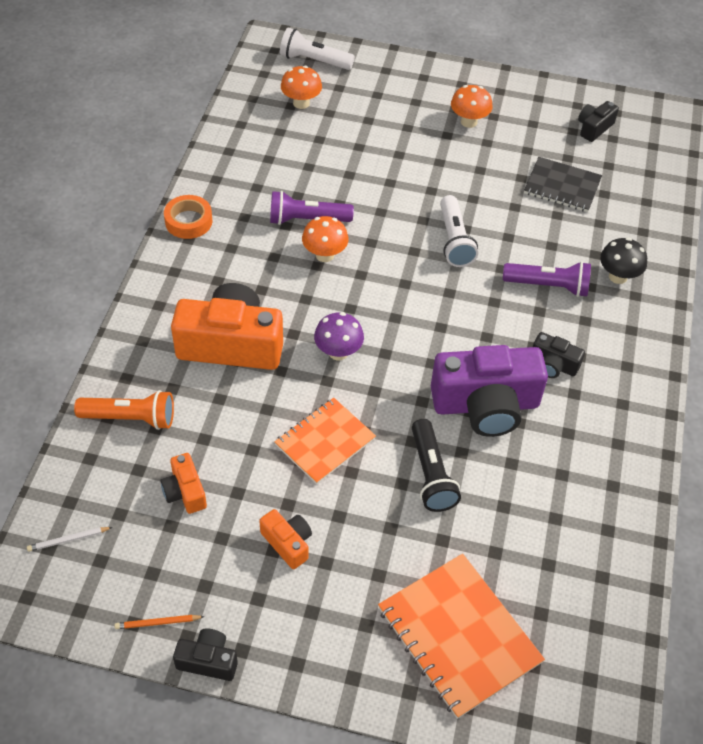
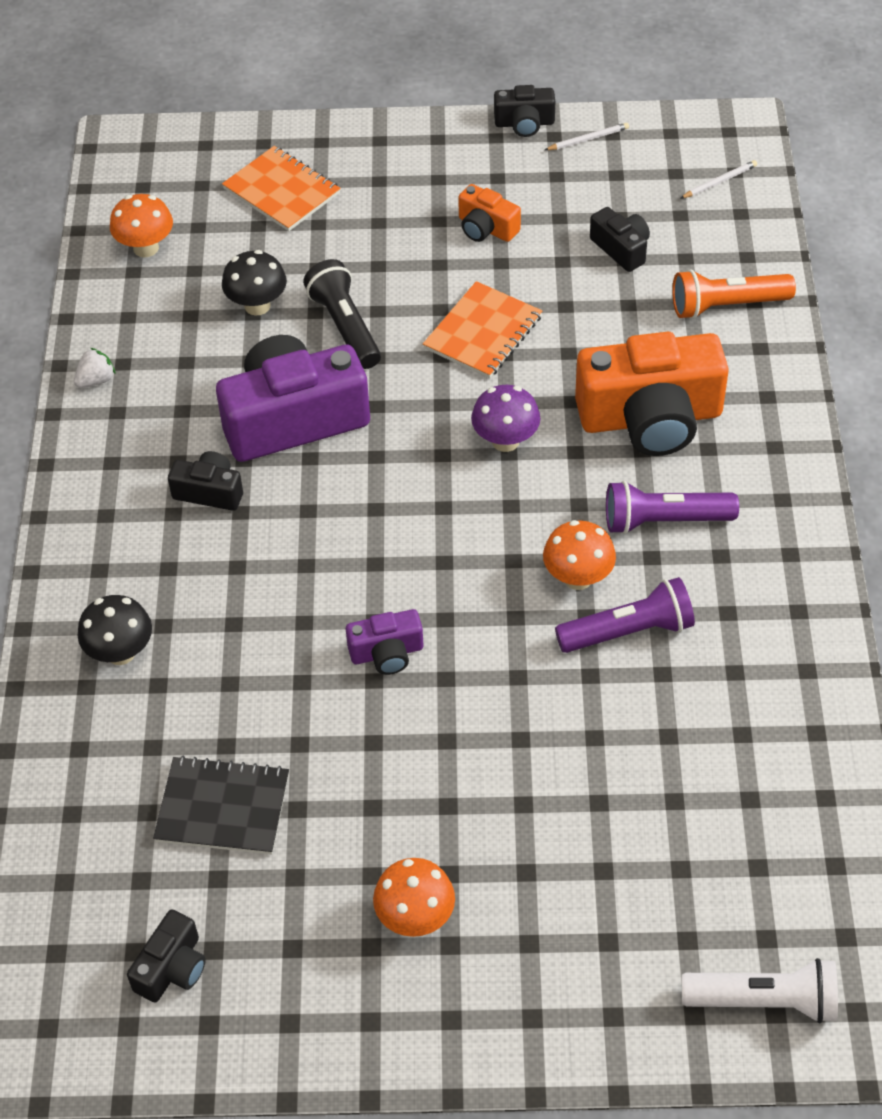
camera: 170 degrees right, 0 degrees up
(158, 622) = (588, 139): orange pencil -> white pencil
(185, 491) = (621, 249): orange camera -> black camera
(188, 221) = (807, 583): orange tape -> none
(301, 103) = (741, 878): orange mushroom -> orange mushroom (146, 248)
(454, 240) = (387, 653): white flashlight -> purple camera
(458, 636) = (282, 191): orange notebook -> orange notebook, size x0.66
(499, 513) = (257, 305): none -> black mushroom
(548, 286) = (228, 609): purple flashlight -> purple flashlight (664, 520)
(634, 475) = (96, 380): none -> white strawberry

